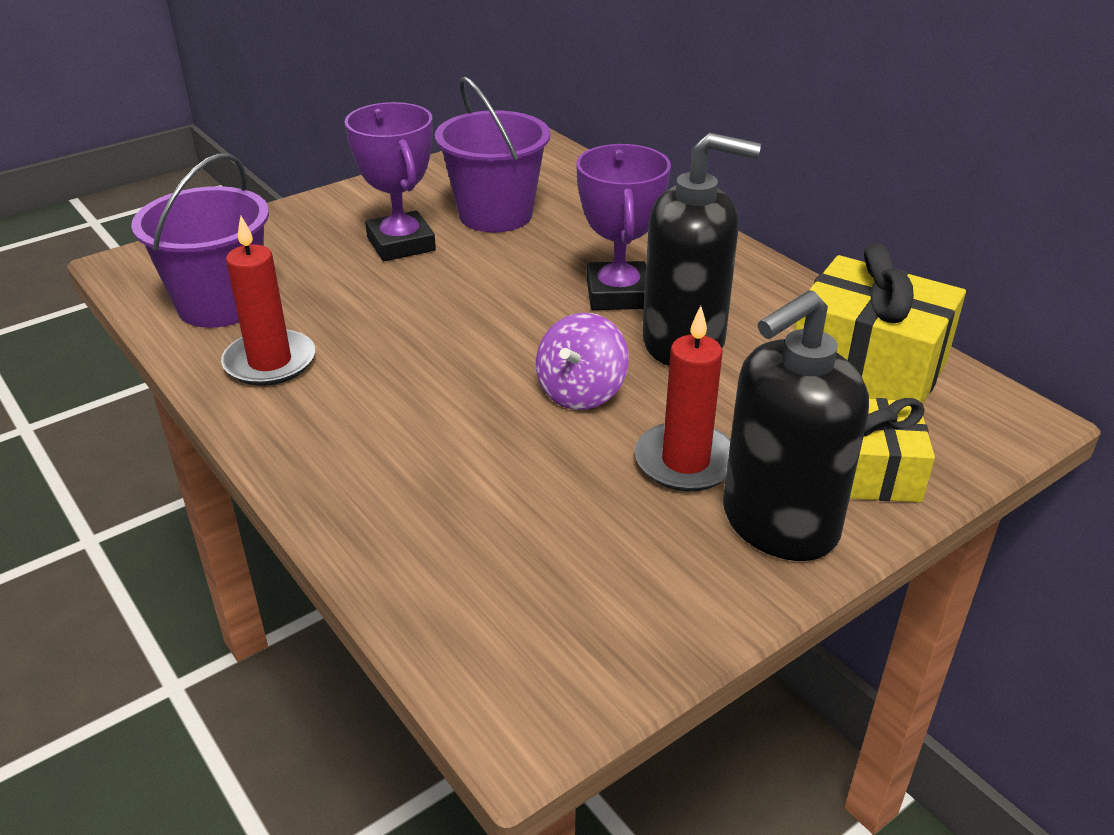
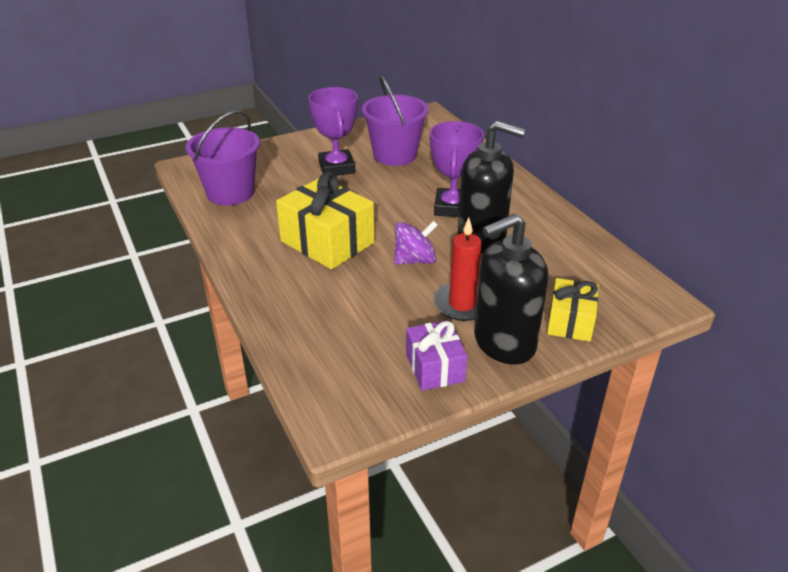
camera: 10 degrees right, 0 degrees up
(270, 362) = (250, 227): red candle -> none
(581, 392) = (415, 260): purple spinning top -> purple spinning top turned 150 degrees counterclockwise
(672, 584) = (434, 367): none -> purple gift
(867, 369) = (585, 264): yellow gift -> yellow gift (327, 242)

